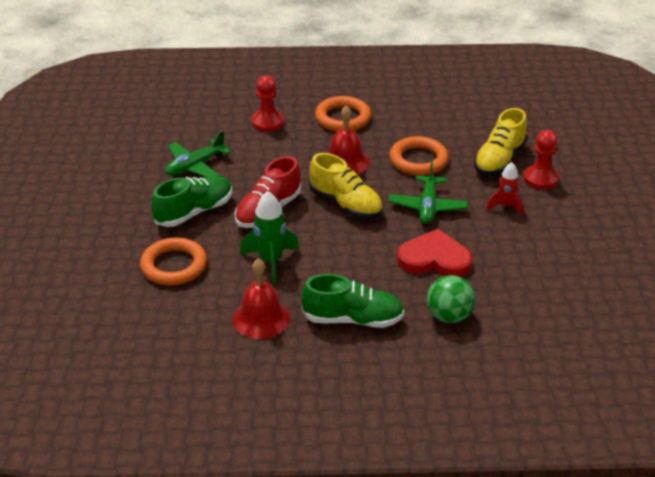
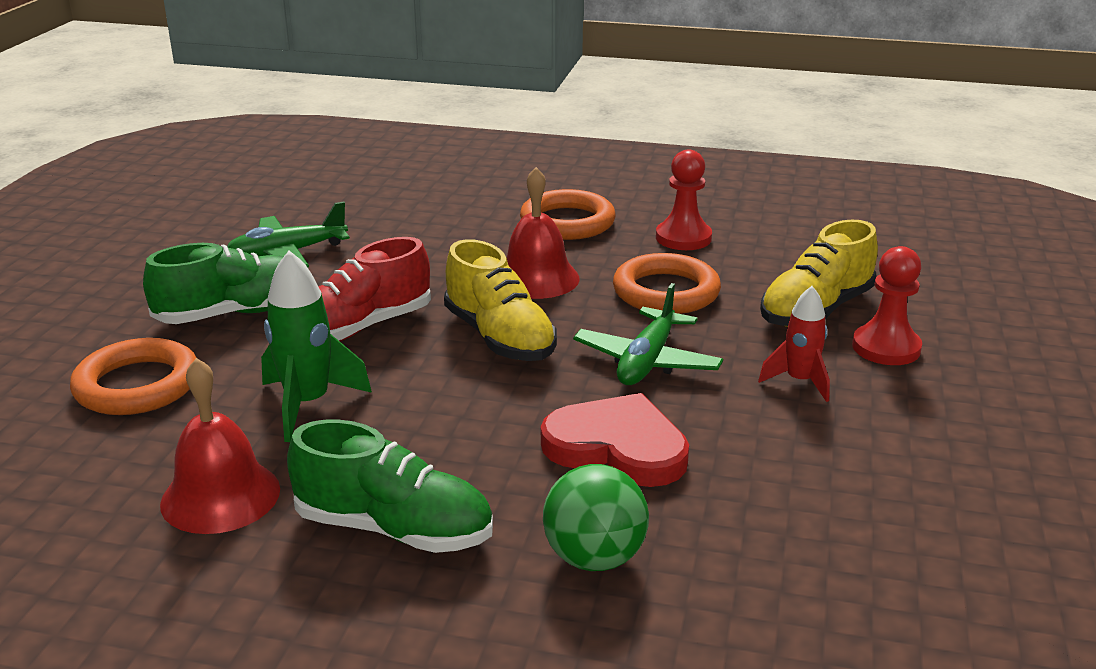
camera: 15 degrees right, 10 degrees down
(267, 122) = (442, 213): red pawn -> red pawn (683, 238)

